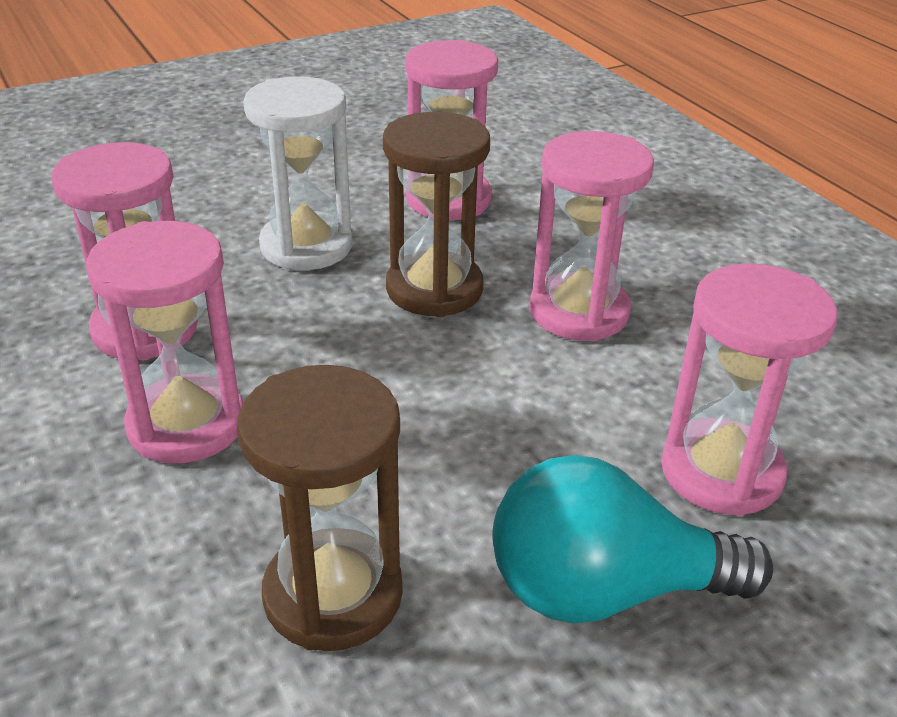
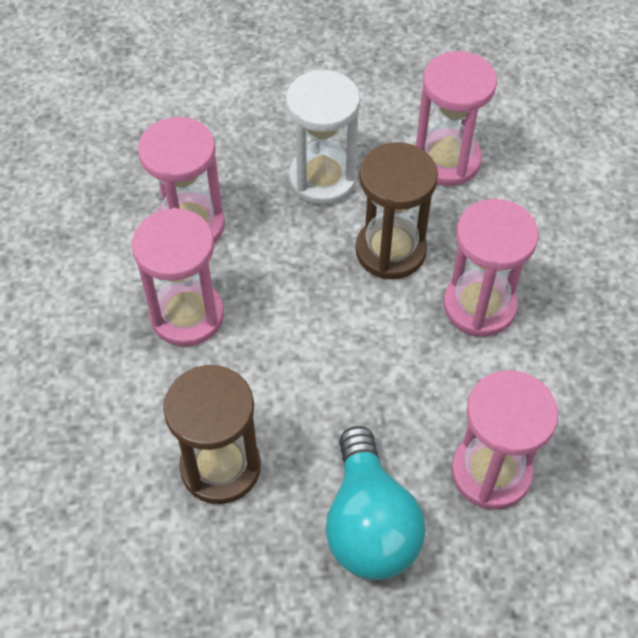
camera: 25 degrees right, 20 degrees up
(604, 590) = (369, 524): turquoise light bulb -> turquoise light bulb turned 120 degrees counterclockwise

